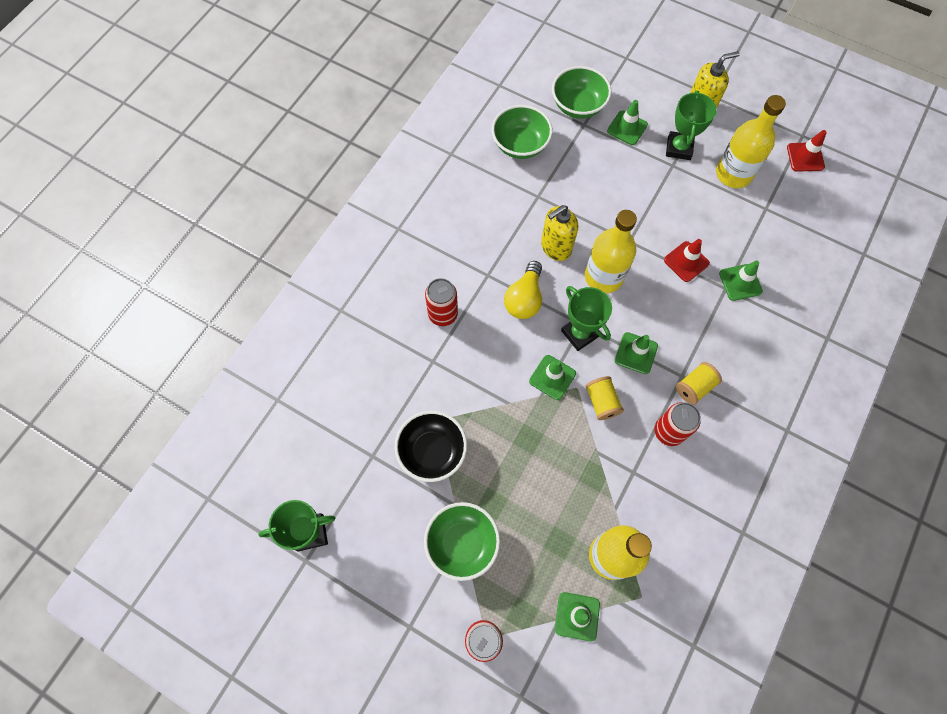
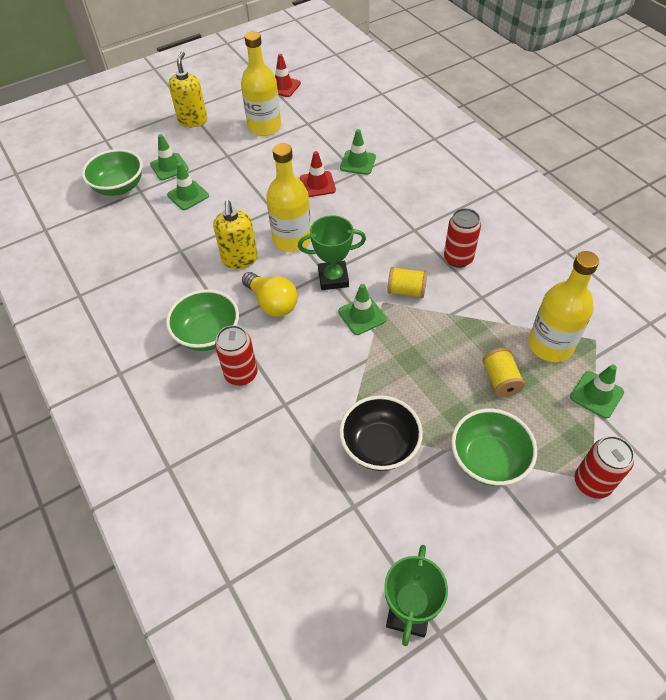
camera: 60 degrees left, 15 degrees down
(520, 145) = (119, 241): green bowl -> green bowl (208, 334)
(636, 353) = (376, 249): green traffic cone -> green traffic cone (188, 195)
(679, 148) = (215, 146): green trophy -> none
(694, 387) = (428, 226): yellow spool -> yellow spool (500, 380)

